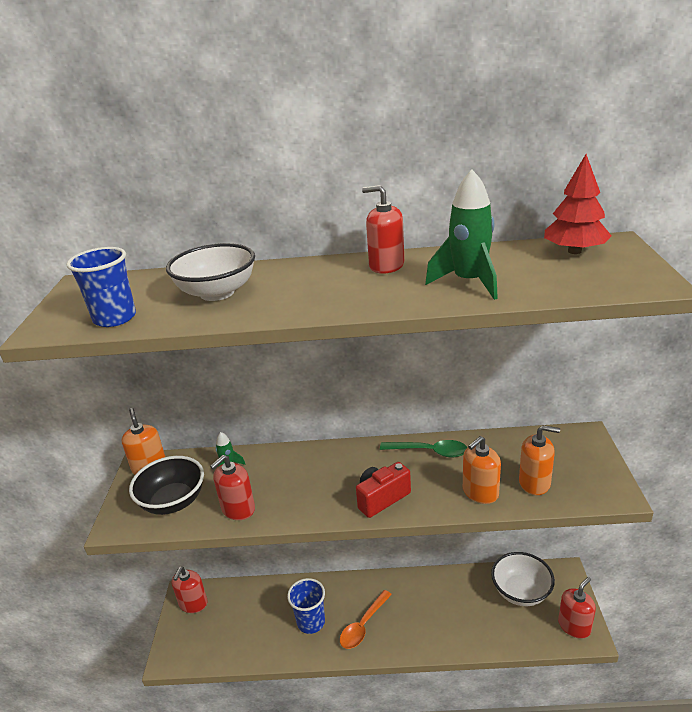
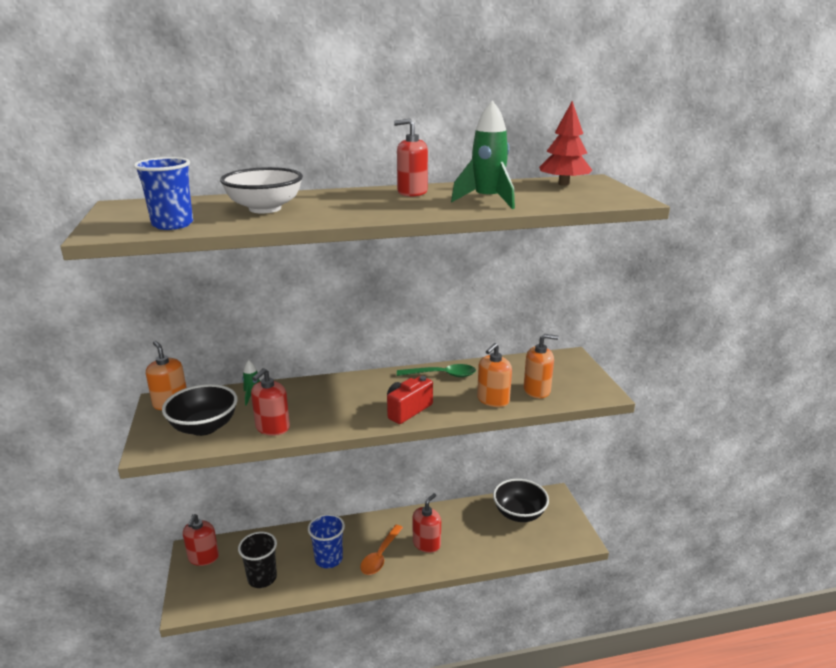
camera: 15 degrees left, 5 degrees down
(243, 635) = (262, 578): none -> black cup
(521, 592) = (519, 513): white bowl -> black bowl
(574, 626) = (569, 534): red soap dispenser -> red soap dispenser (426, 543)

